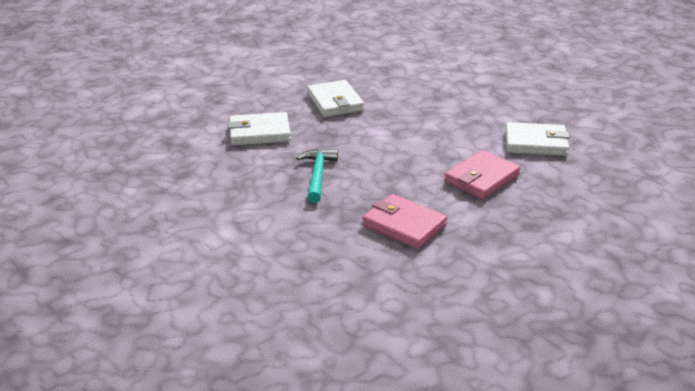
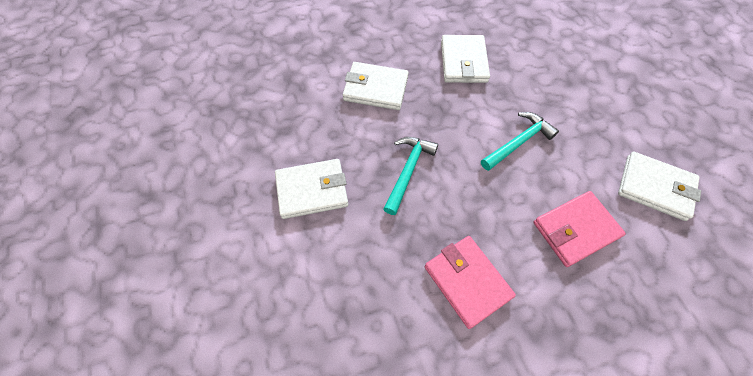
camera: 20 degrees right, 30 degrees up
(232, 204) = (312, 190): none -> white wallet
(409, 140) = (518, 142): none -> turquoise hammer

